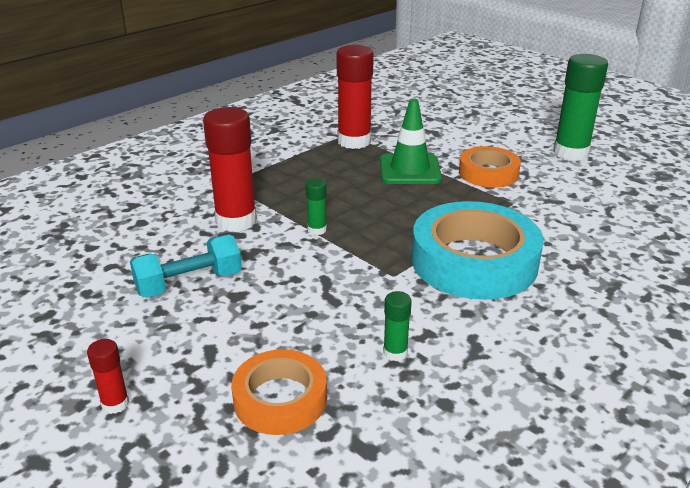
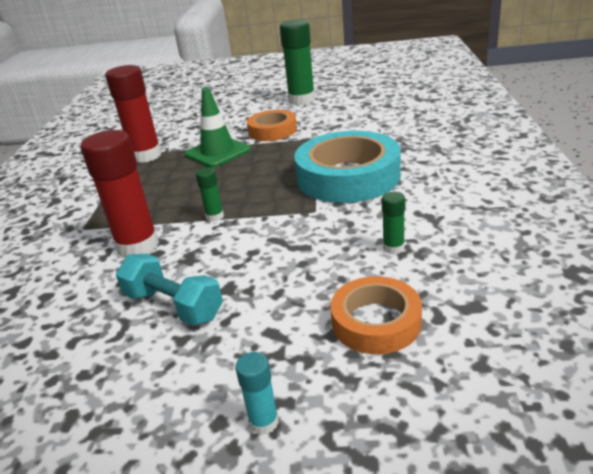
camera: 40 degrees left, 0 degrees up
(115, 404) = (264, 422): red glue stick -> turquoise glue stick
(189, 283) = (173, 306): turquoise dumbbell -> turquoise dumbbell turned 75 degrees counterclockwise

